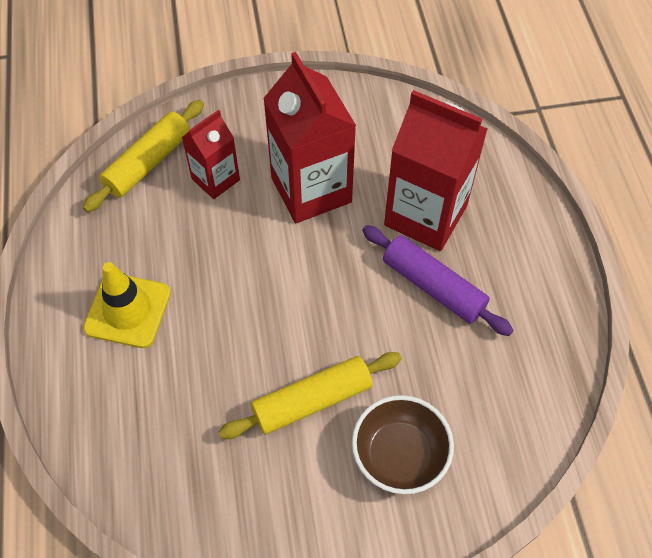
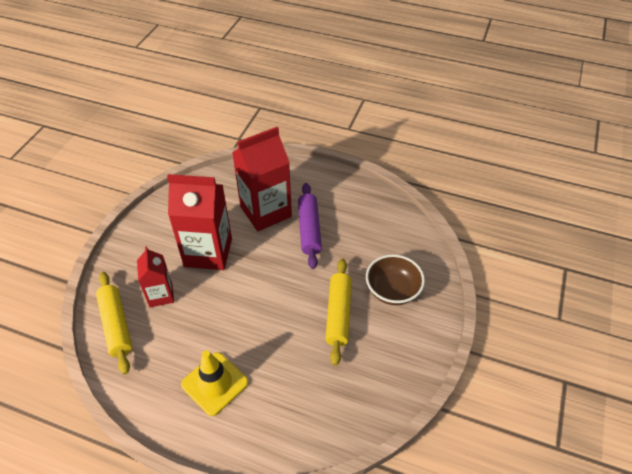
camera: 60 degrees left, 10 degrees down
(433, 286) = (309, 229): purple rolling pin -> purple rolling pin turned 75 degrees counterclockwise

